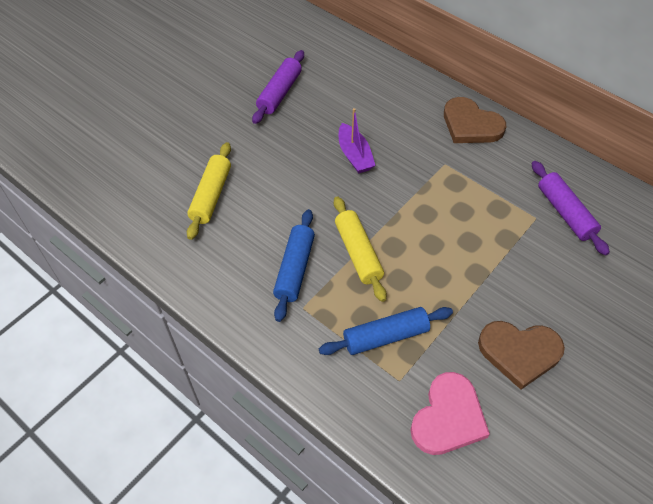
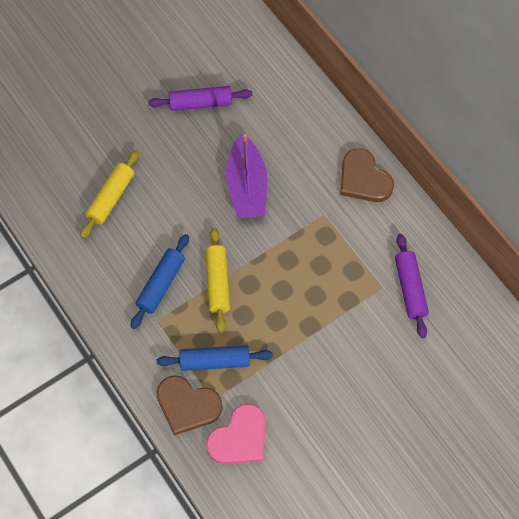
camera: 15 degrees right, 10 degrees up
(279, 93) = (200, 103): purple rolling pin -> purple rolling pin turned 45 degrees clockwise
(354, 155) = (247, 186): purple boat -> purple boat, size x1.59
(519, 352) = (316, 402): brown heart -> brown heart (187, 405)

